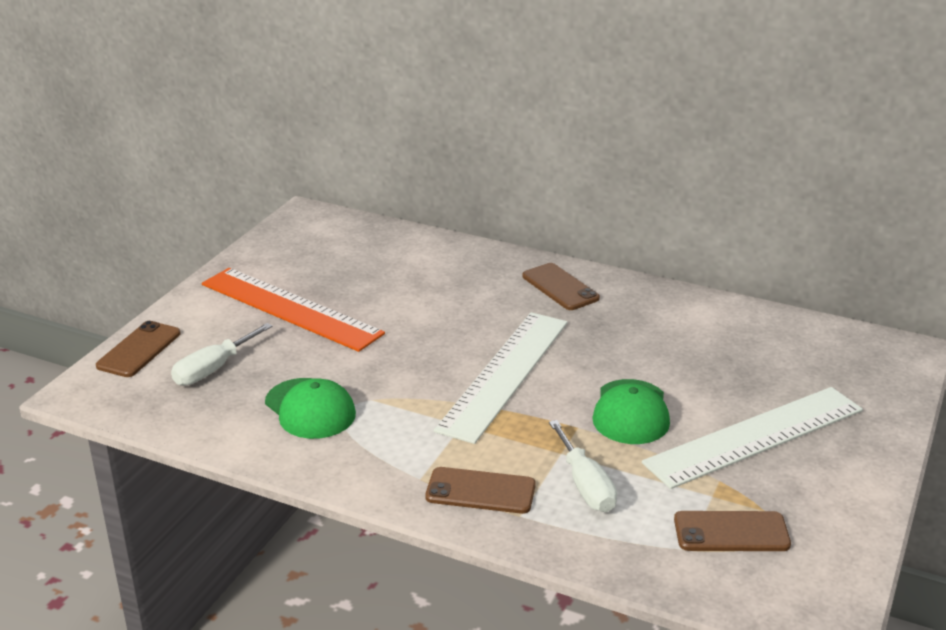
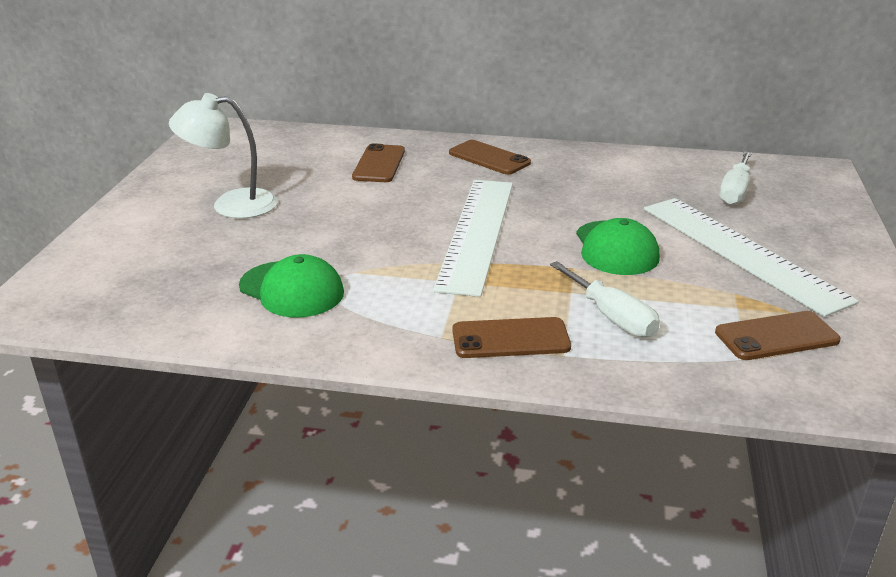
camera: 15 degrees left, 0 degrees up
(139, 349) = (76, 261): brown phone -> brown phone (379, 164)
(213, 369) = (168, 268): white screwdriver -> white screwdriver (735, 191)
(290, 308) = (231, 205): orange ruler -> white lamp
(755, 436) = (741, 252): white ruler -> white ruler turned 75 degrees counterclockwise

